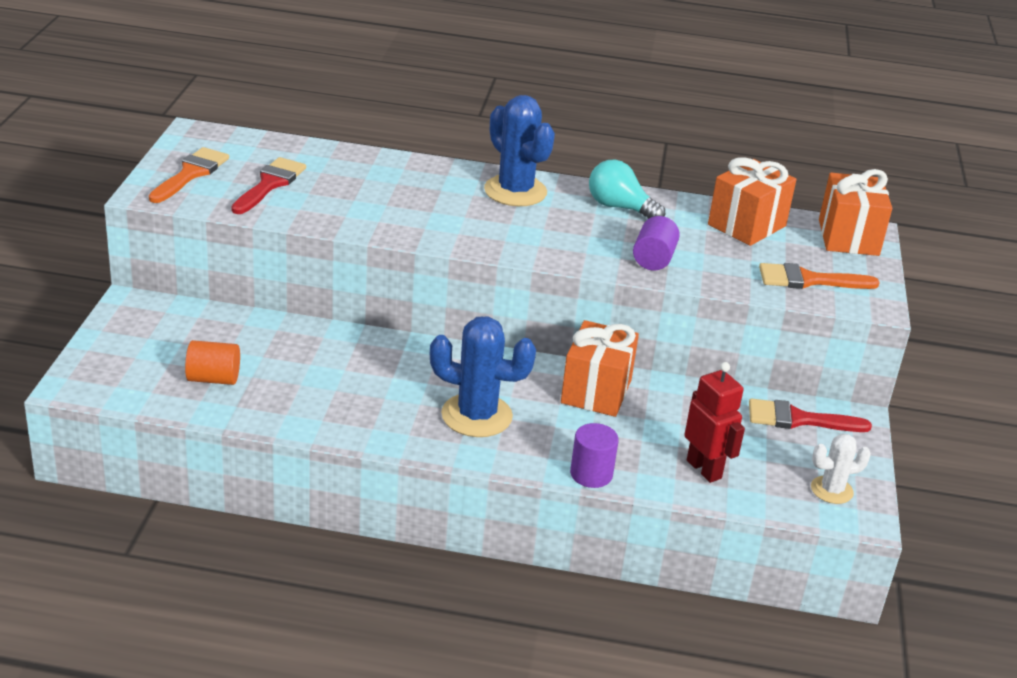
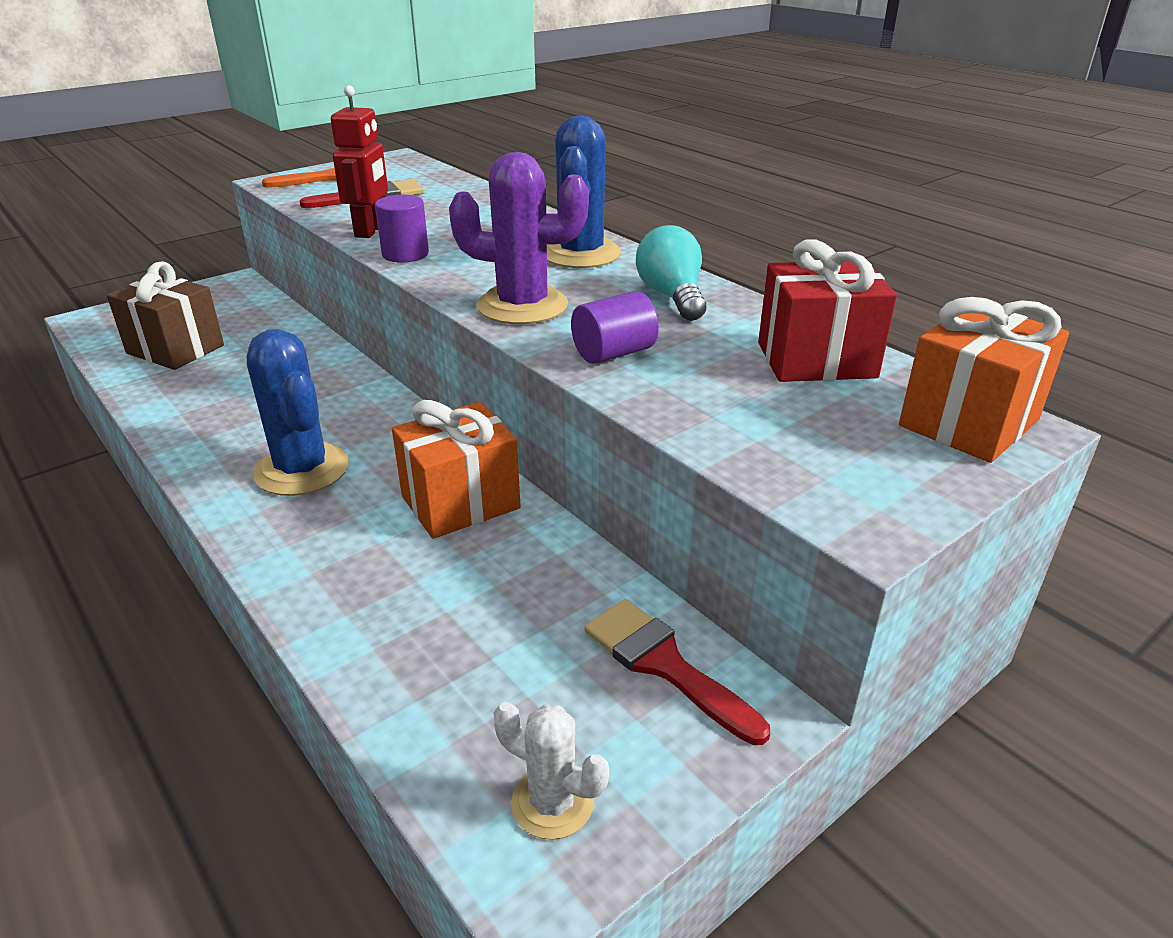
camera: 45 degrees right, 0 degrees up
(213, 378) = (175, 349): orange cylinder -> brown gift
(554, 245) = (522, 306): none -> purple cactus
(591, 474) = (292, 587): purple cylinder -> purple cylinder (405, 254)
(704, 469) = (425, 658): red robot -> red robot (370, 231)
(746, 225) = (816, 360): orange gift -> red gift
(808, 280) = (801, 449): orange brush -> none

